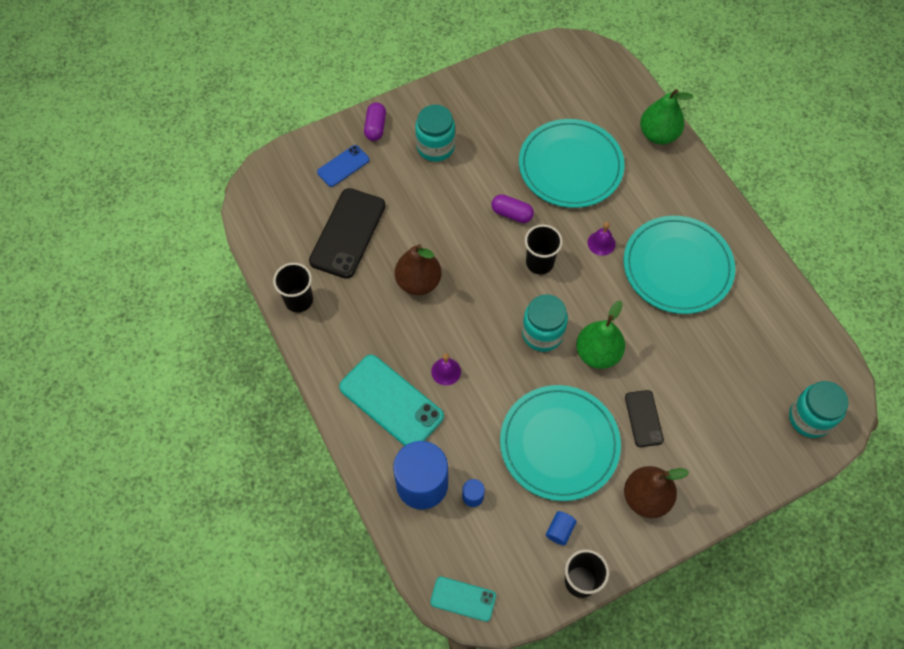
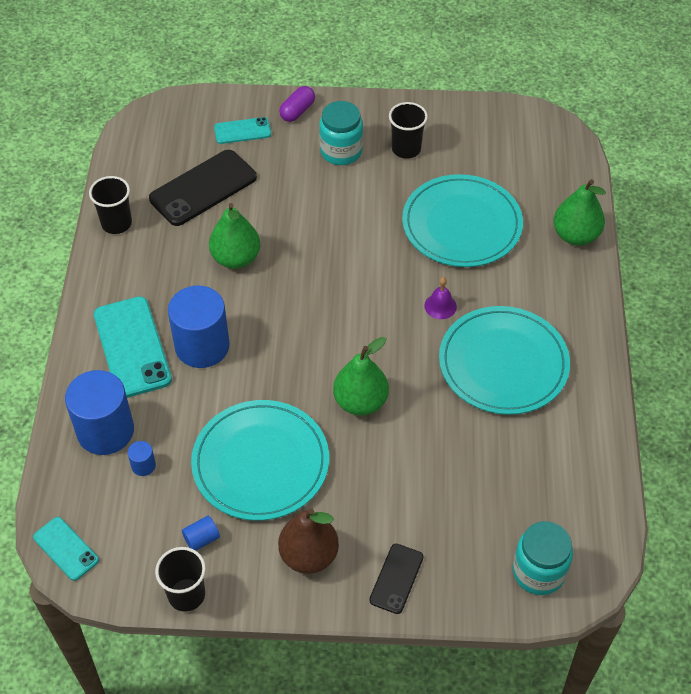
camera: 30 degrees right, 10 degrees down
(343, 166) = (242, 131): blue phone -> turquoise phone
(418, 282) = (236, 258): brown pear -> green pear
(446, 371) = (202, 346): purple bell -> blue cylinder
(512, 214) = (370, 240): purple capsule -> none
(539, 263) = (365, 295): black cup -> black cup (406, 149)
(542, 333) = (319, 358): turquoise jar -> none
(643, 418) = (361, 483): black phone -> black phone (396, 578)

